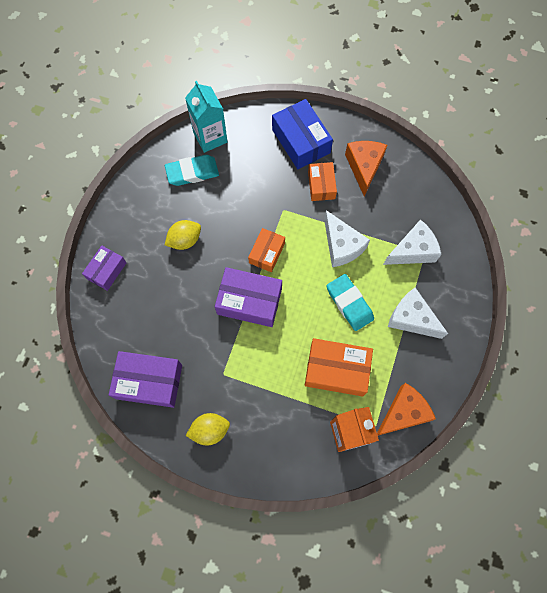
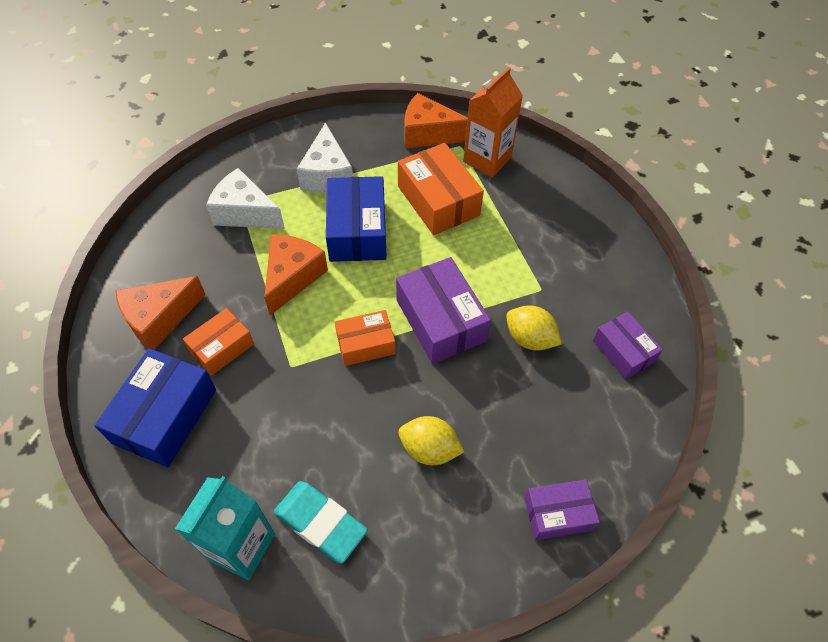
camera: 130 degrees left, 15 degrees down
(149, 382) = (623, 351): purple box -> purple box, size x0.61
(210, 430) = (604, 262): yellow lemon -> yellow lemon (529, 339)
(341, 246) = (292, 277): white cheese -> orange cheese
(349, 303) = (357, 230): turquoise eraser -> blue box

